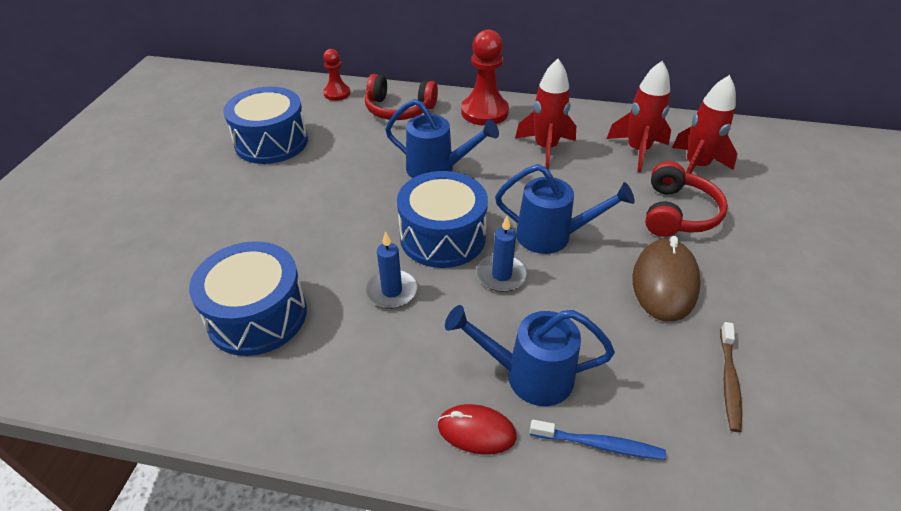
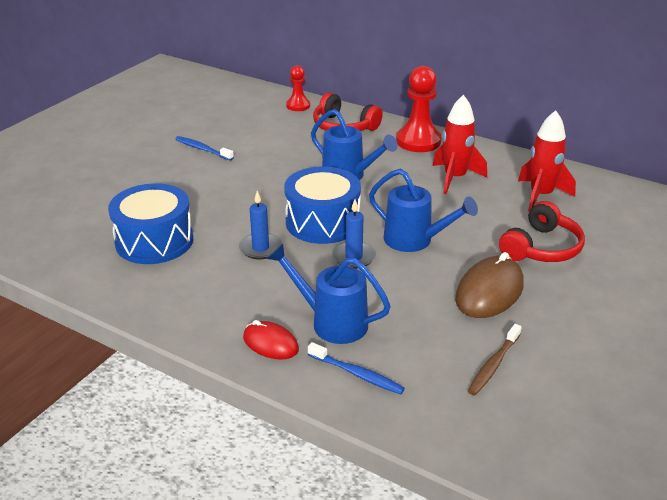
camera: 20 degrees right, 10 degrees down
(256, 170) = (202, 149): none -> blue toothbrush
(271, 142) = (225, 132): blue drum -> none
(696, 166) = (588, 218): red rocket -> none

